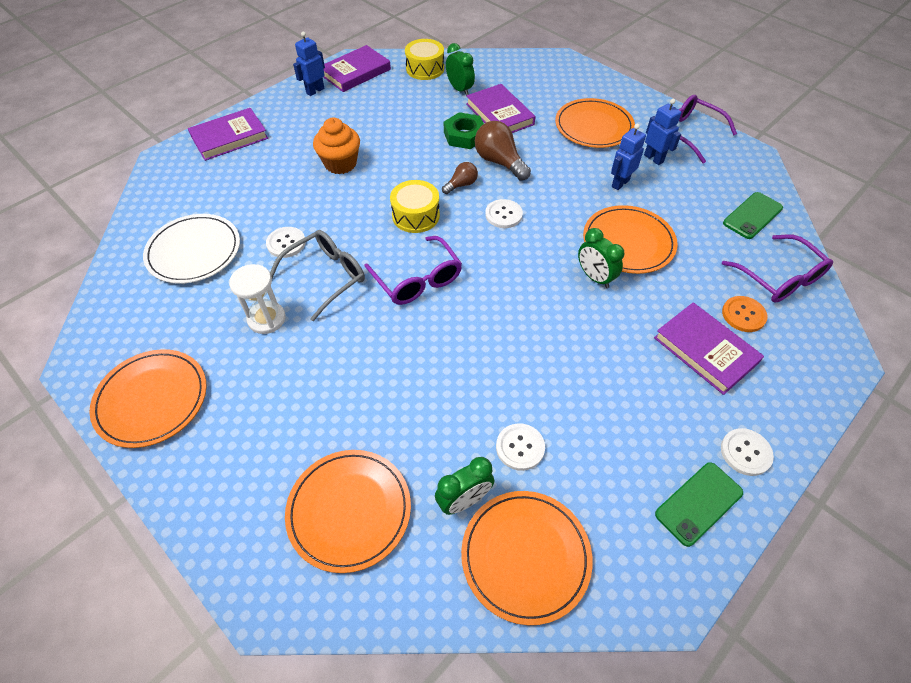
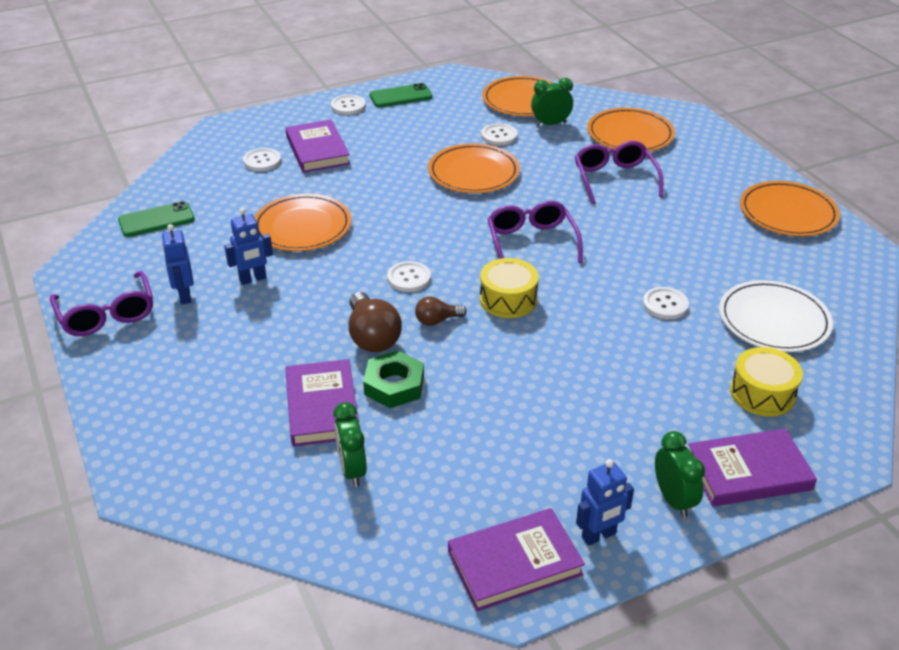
camera: 160 degrees left, 15 degrees down
(266, 319) = (688, 244): white hourglass -> none
(326, 276) = (624, 265): grey glasses -> none
(340, 163) = (582, 386): orange cupcake -> none
(425, 69) = (385, 535): yellow drum -> yellow drum (762, 393)
(593, 126) = (211, 354): orange plate -> orange plate (473, 172)
(594, 277) = (361, 209): green clock -> green clock (673, 499)
(743, 315) = (262, 161): orange button -> white button
(779, 278) = (200, 174): purple glasses -> purple glasses (614, 179)

